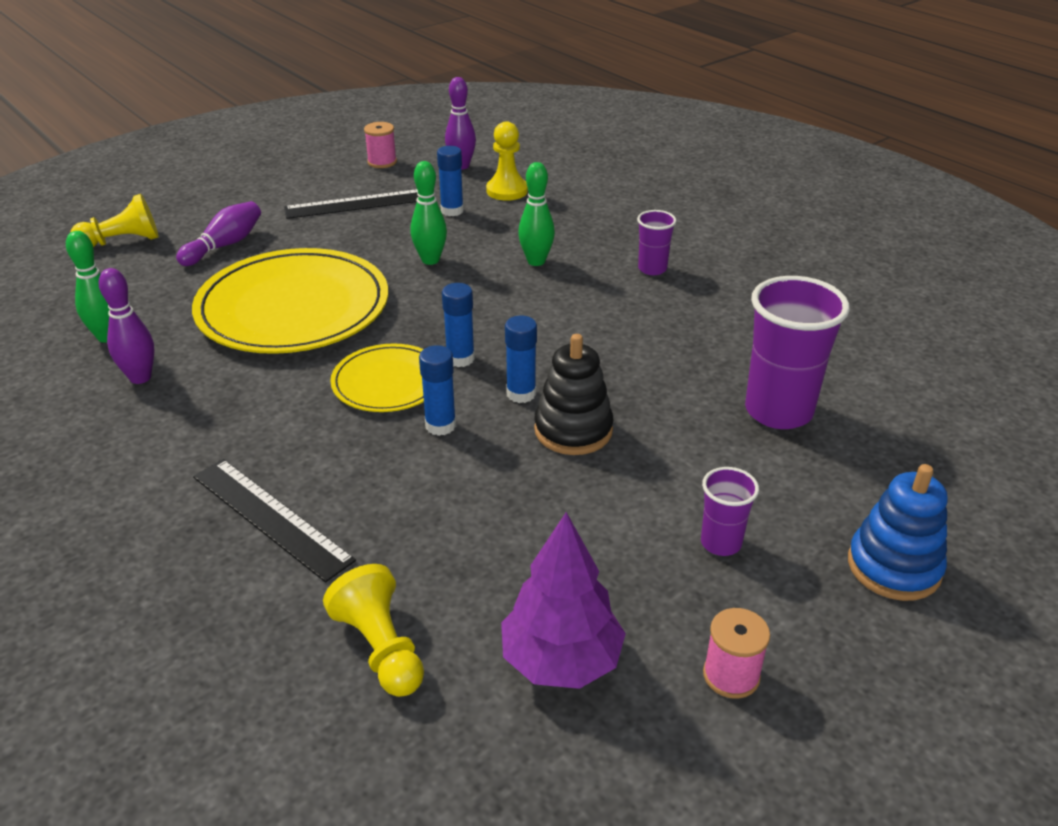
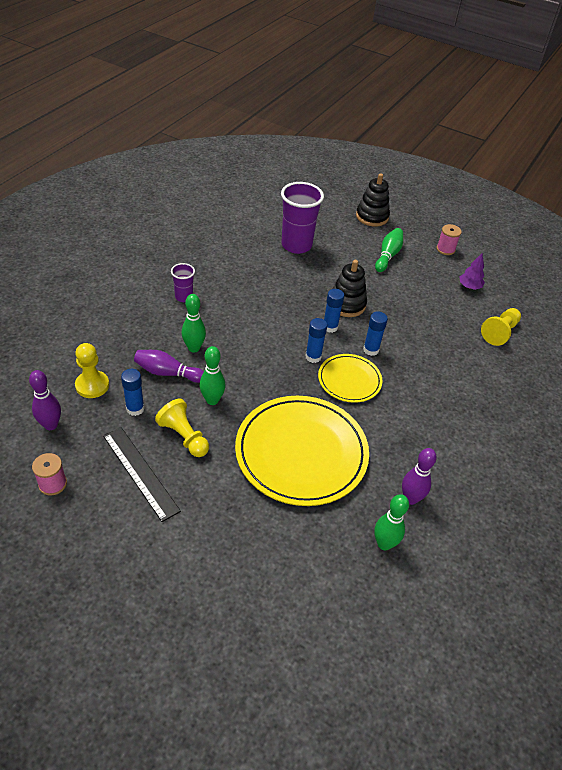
camera: 115 degrees left, 10 degrees up
(122, 241) = (261, 619): yellow pawn -> yellow pawn (184, 436)
(225, 245) = (238, 535): purple bowling pin -> purple bowling pin (167, 373)
(270, 518) = (466, 389): black ruler -> none
(561, 661) = (469, 287): purple tree -> purple tree, size x0.57
(721, 543) = (388, 255): purple cup -> green bowling pin
(894, 566) = (372, 217): blue stacking toy -> black stacking toy

